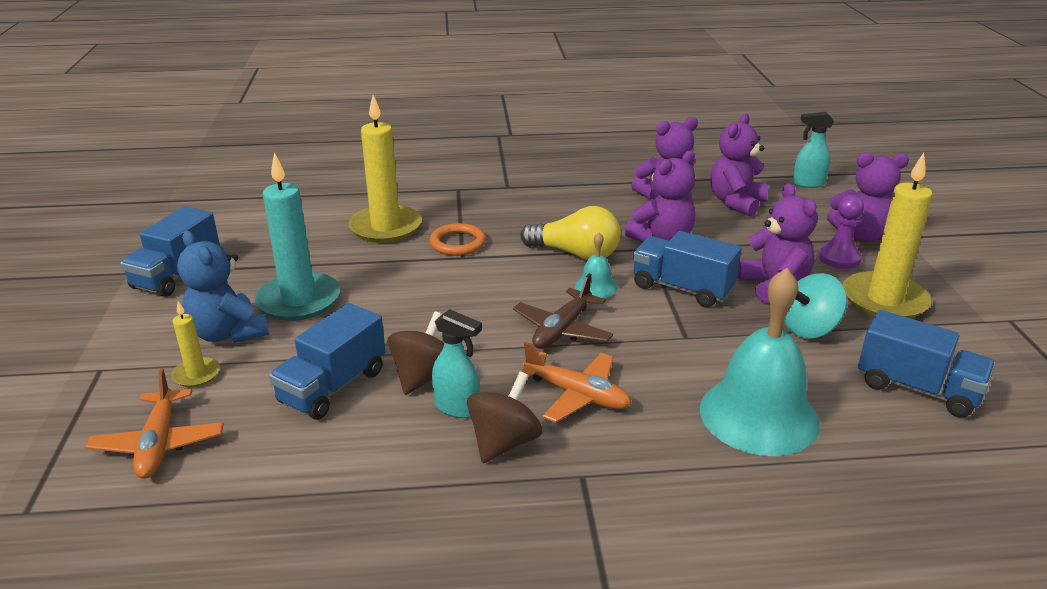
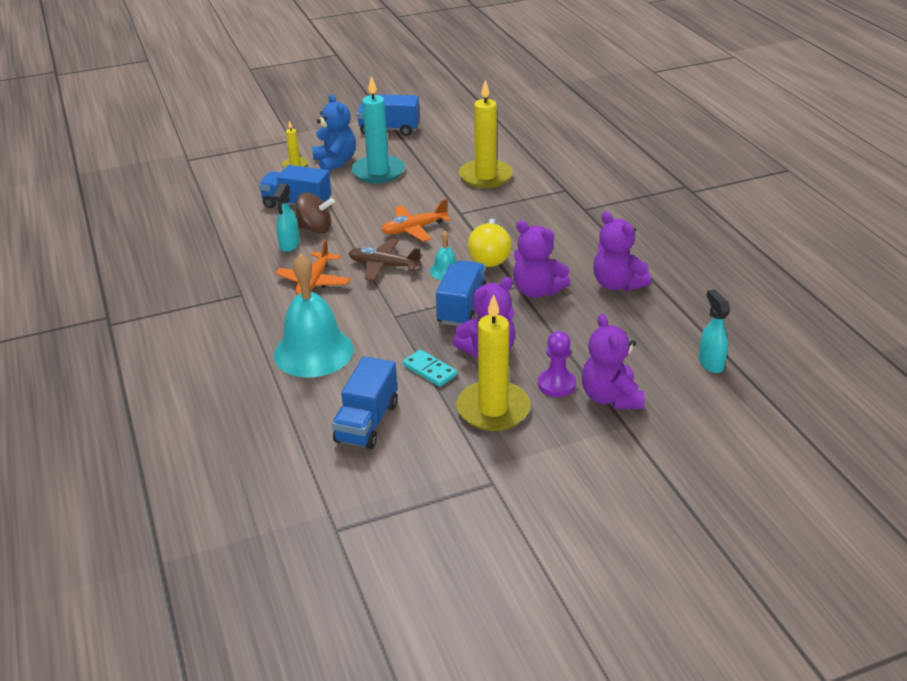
camera: 75 degrees right, 5 degrees up
(159, 444) = (238, 173): orange plane -> orange plane (414, 229)
(228, 333) = (335, 162): blue teddy bear -> blue teddy bear turned 120 degrees clockwise
(458, 243) = (478, 207): orange ring -> none
(504, 442) = (263, 265): brown spinning top -> none
(736, 202) = (634, 322): purple teddy bear -> none
(809, 329) = (429, 370): turquoise spinning top -> turquoise domino

